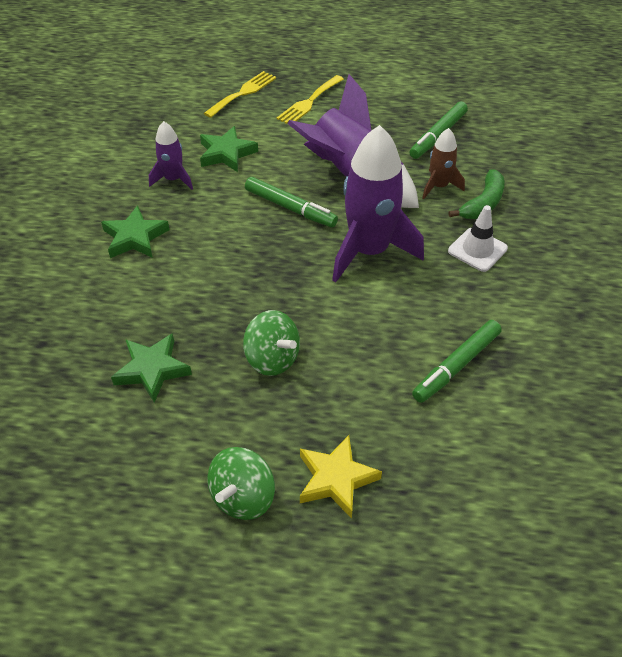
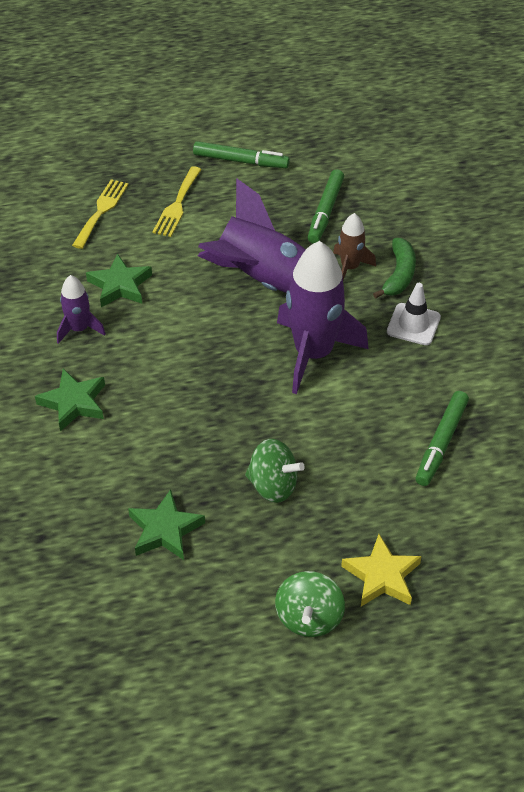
camera: 20 degrees left, 0 degrees up
(290, 208) = (215, 329): green marker -> green marker (241, 161)

